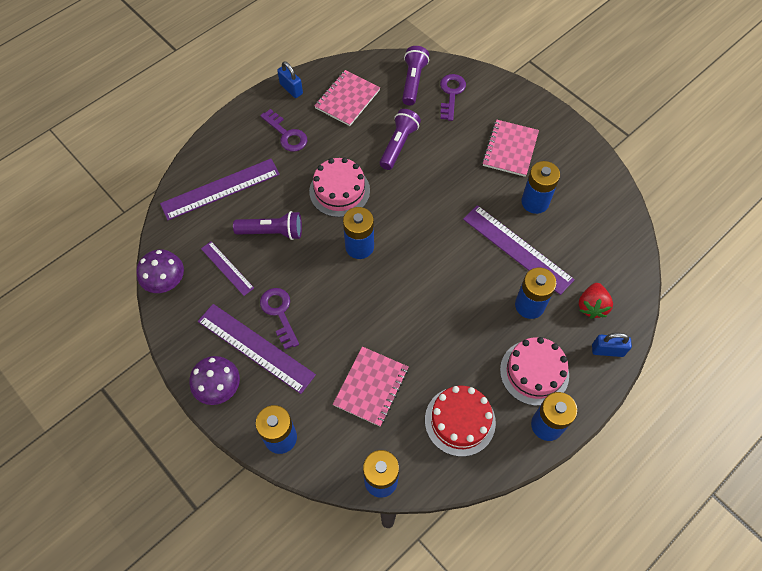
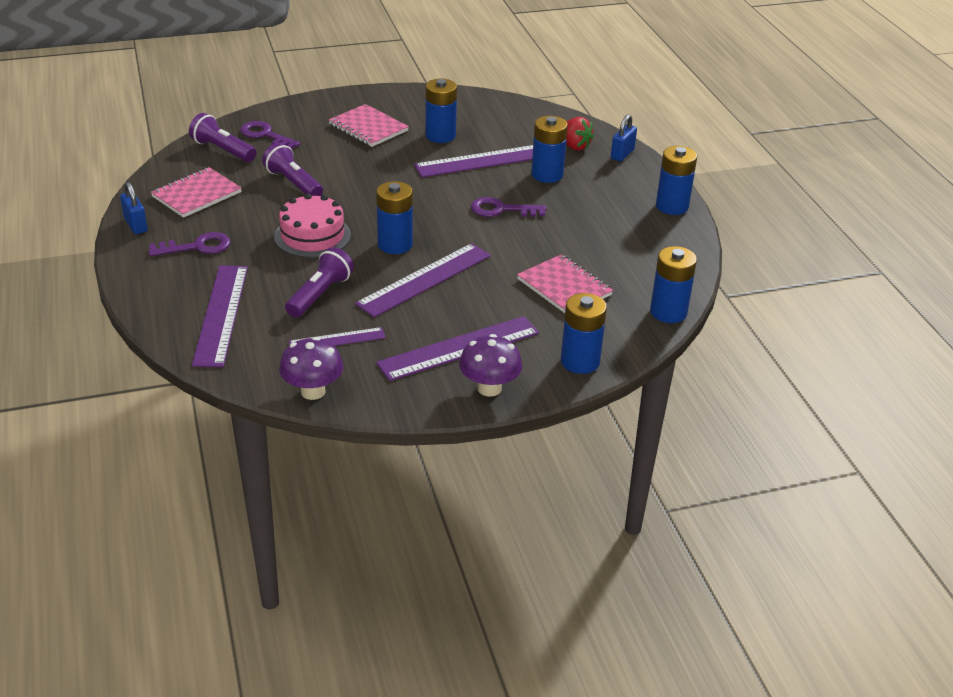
camera: 65 degrees left, 25 degrees down
(279, 313) = (429, 320): purple key -> purple key (501, 210)
(291, 89) = (136, 225): blue padlock -> blue padlock turned 75 degrees clockwise
(326, 287) = (425, 279): none -> purple ruler
(347, 99) = (196, 194): pink notebook -> pink notebook turned 75 degrees clockwise
(460, 421) = (637, 249): red cake -> none
(534, 372) = (616, 195): pink cake -> none

